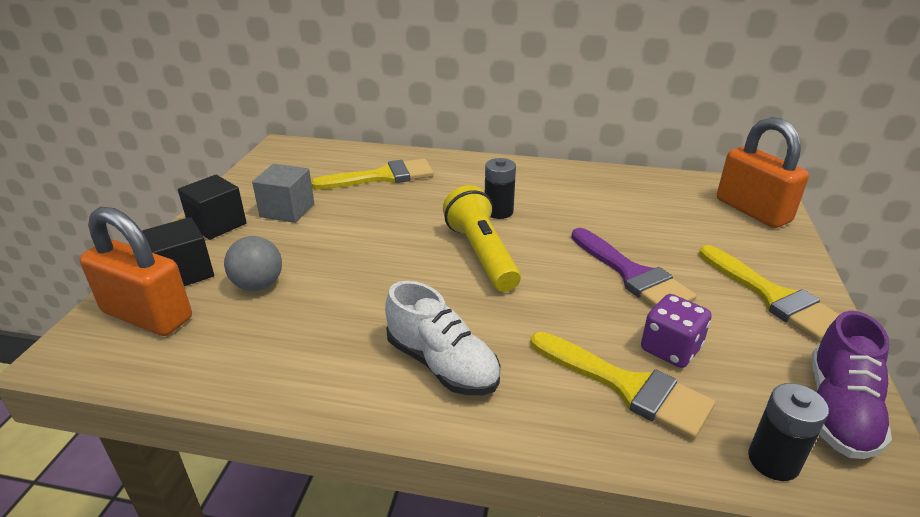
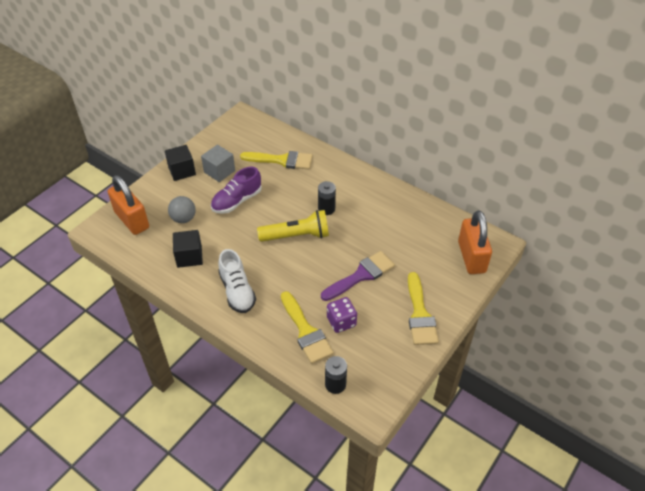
camera: 25 degrees right, 15 degrees up
(184, 273) = (155, 199): black cube -> black cube (189, 256)
(481, 254) = (296, 236): yellow flashlight -> yellow flashlight turned 75 degrees clockwise
(632, 275) = (361, 275): purple brush -> purple brush turned 120 degrees counterclockwise
(838, 410) = (386, 377): purple shoe -> purple shoe (237, 201)

